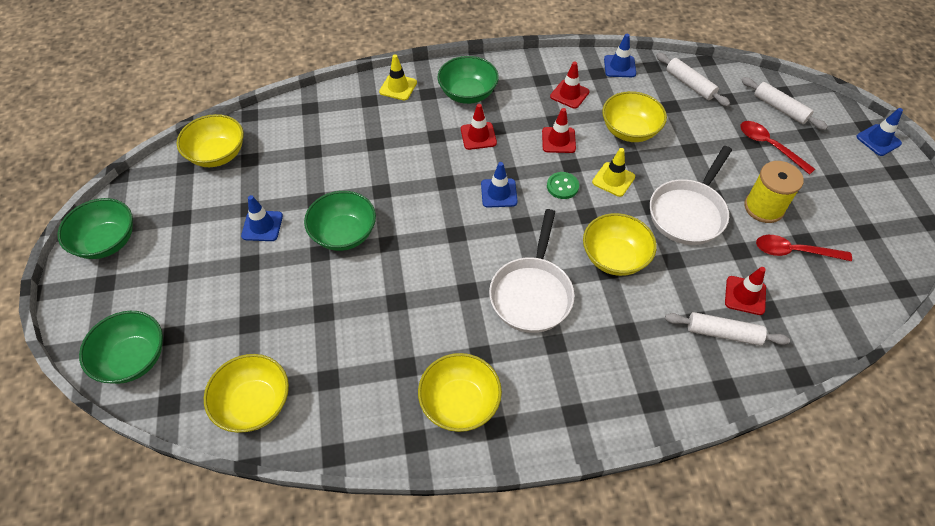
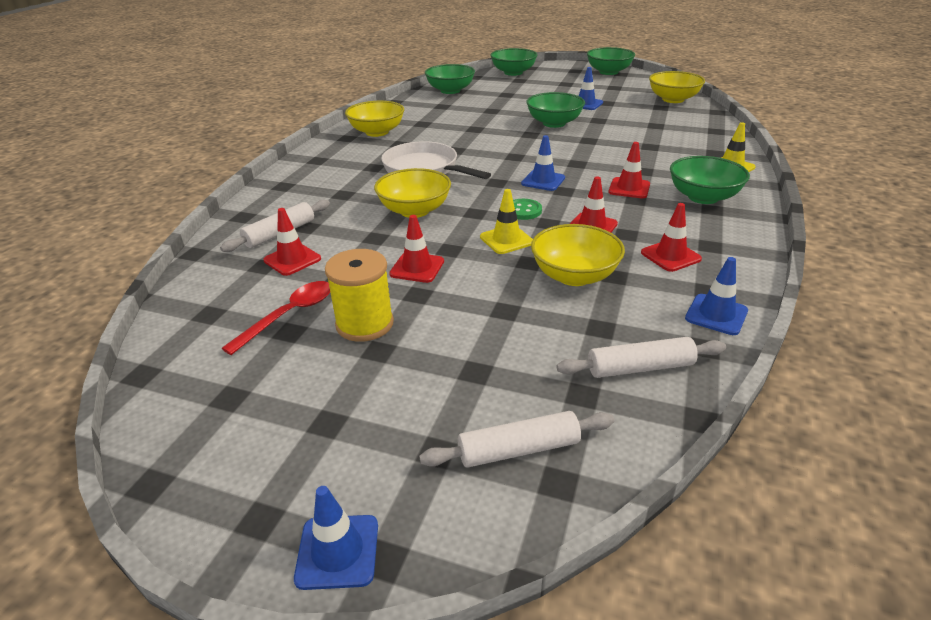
camera: 120 degrees right, 20 degrees down
(254, 403) = (450, 91): yellow bowl -> green bowl
(688, 213) = (417, 268): white pan -> red traffic cone
(769, 146) = (451, 386): red spoon -> none

